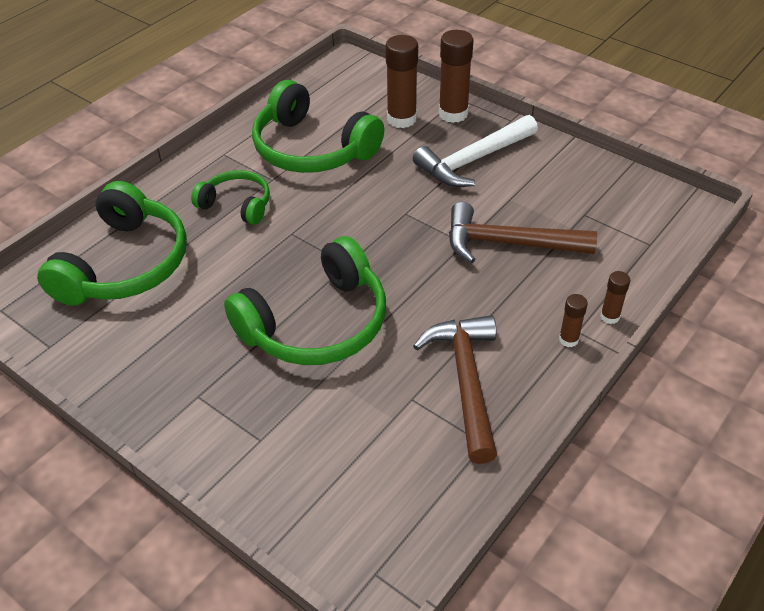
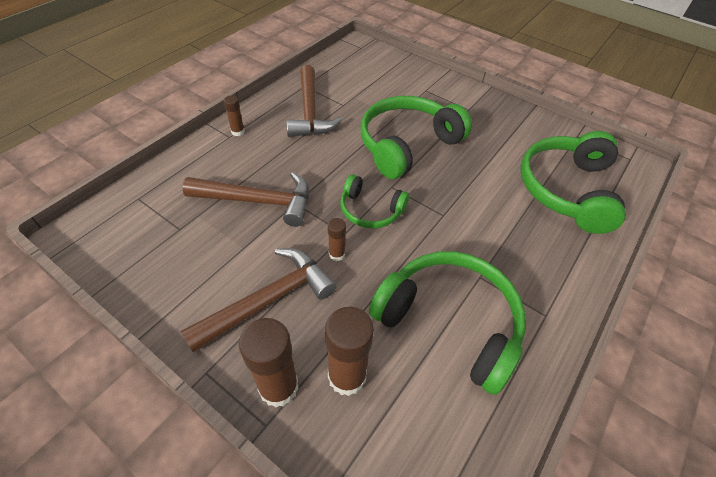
camera: 175 degrees right, 5 degrees up
(237, 205) = (502, 245): green headphones -> green headphones (370, 210)
(473, 160) = (269, 300): white hammer -> brown hammer
(610, 316) = (202, 144): brown glue stick -> brown glue stick (336, 254)

